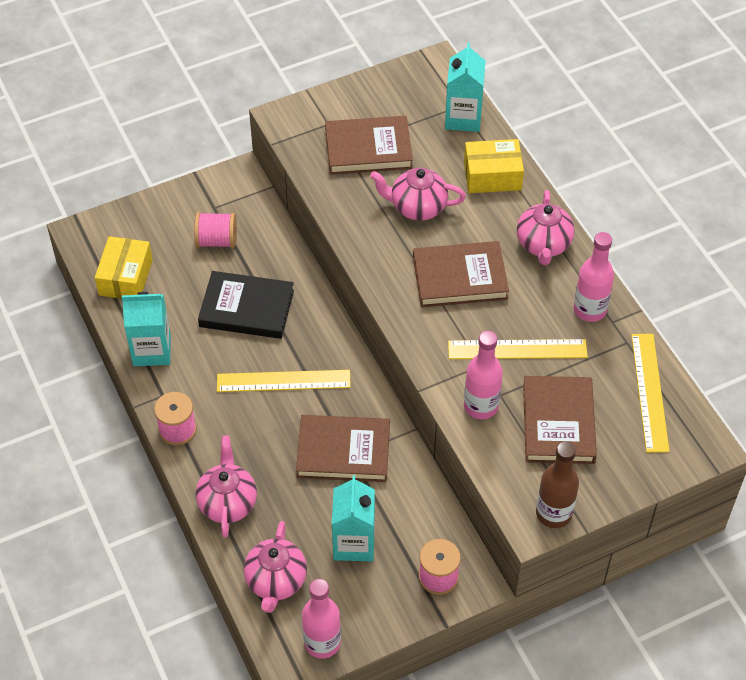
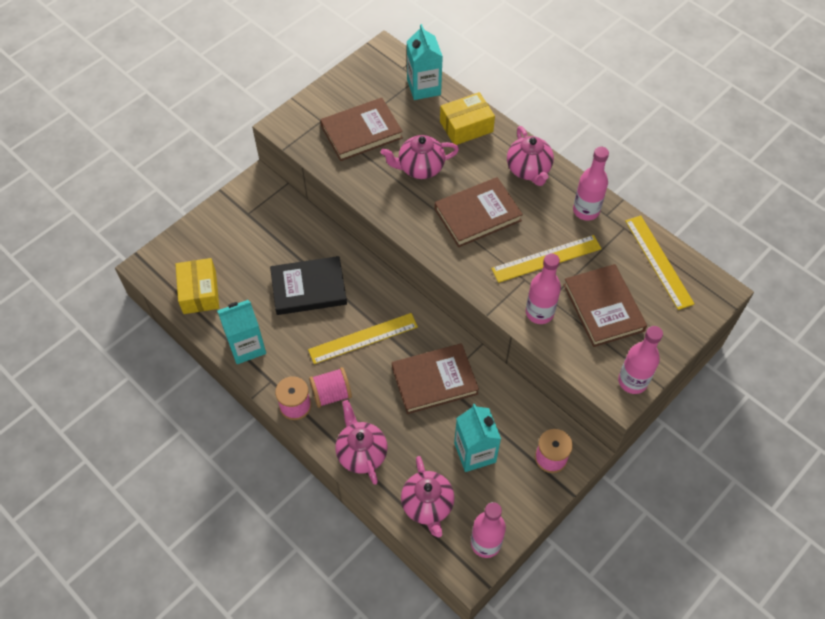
camera: 20 degrees left, 5 degrees up
(217, 241) = (261, 240): pink spool -> pink spool (331, 394)
(553, 513) = (632, 381): brown bottle -> pink bottle

